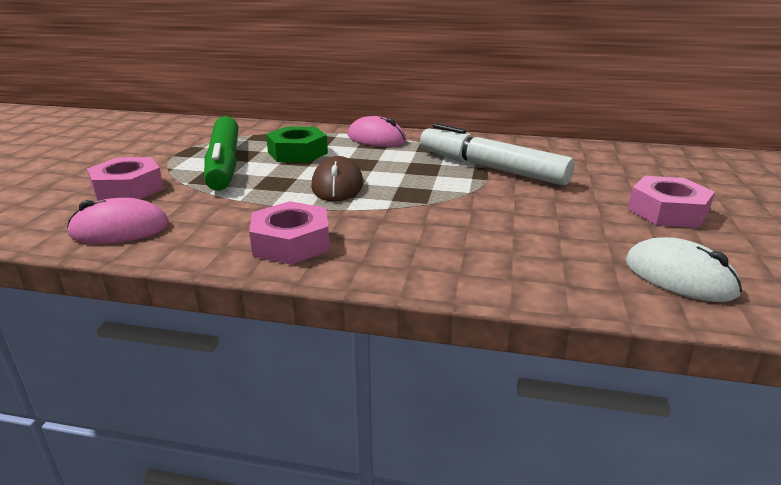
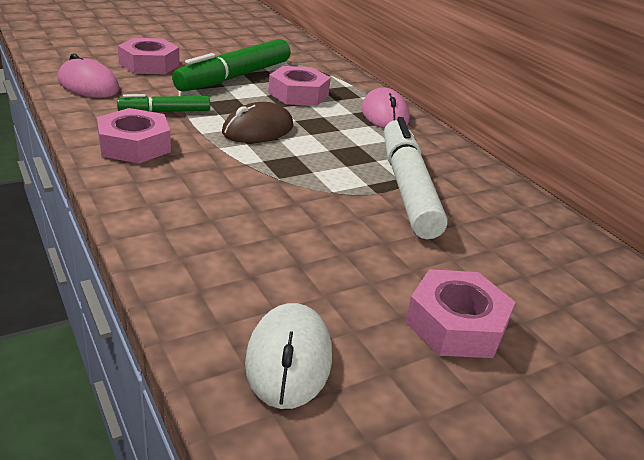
camera: 45 degrees right, 5 degrees up
(244, 211) = (165, 111): none -> green marker
(297, 153) = (298, 94): green nut -> pink nut

